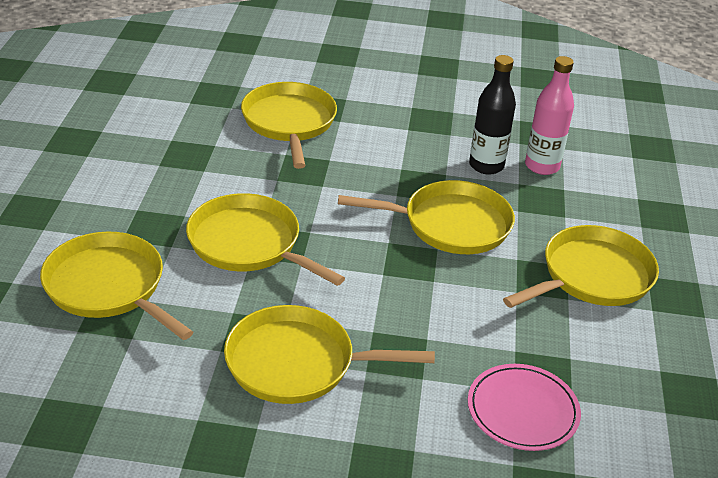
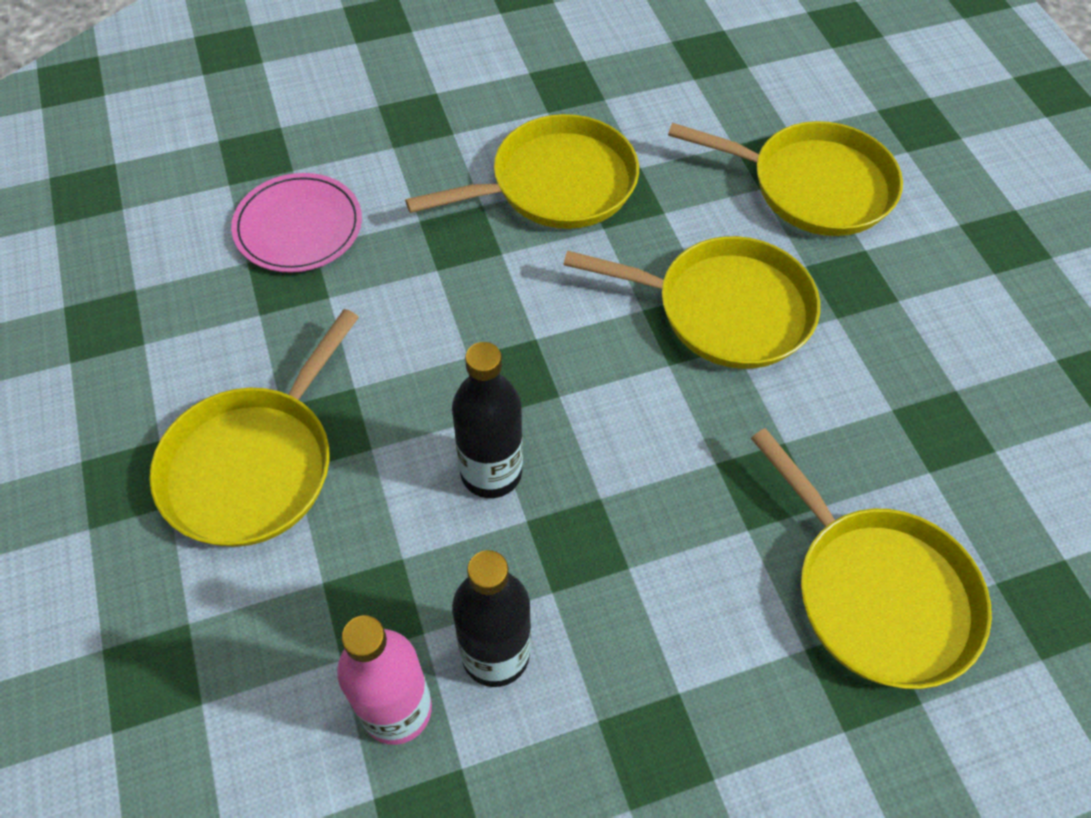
camera: 155 degrees right, 20 degrees up
(451, 224) = (491, 472): yellow pan -> black bottle

